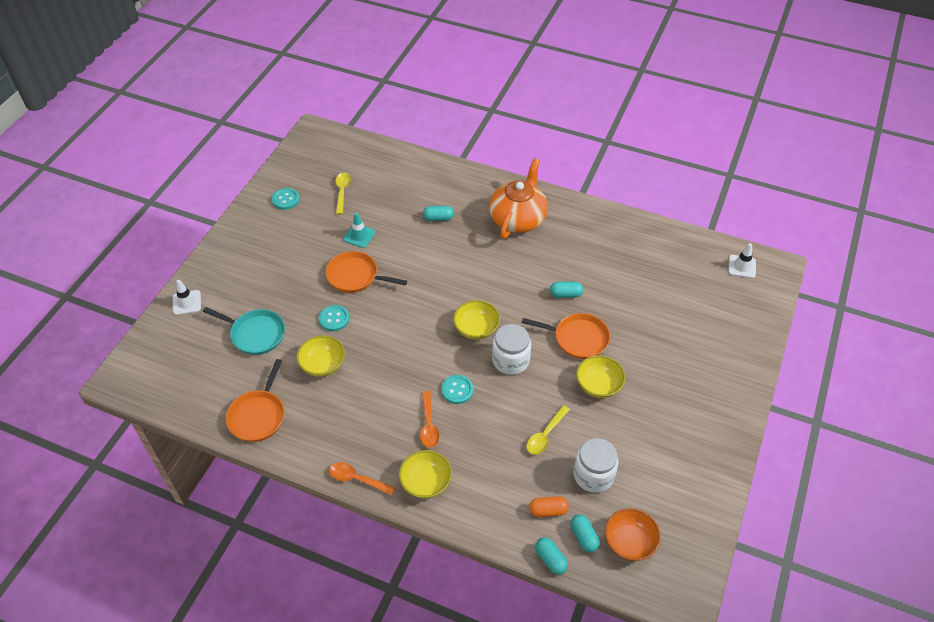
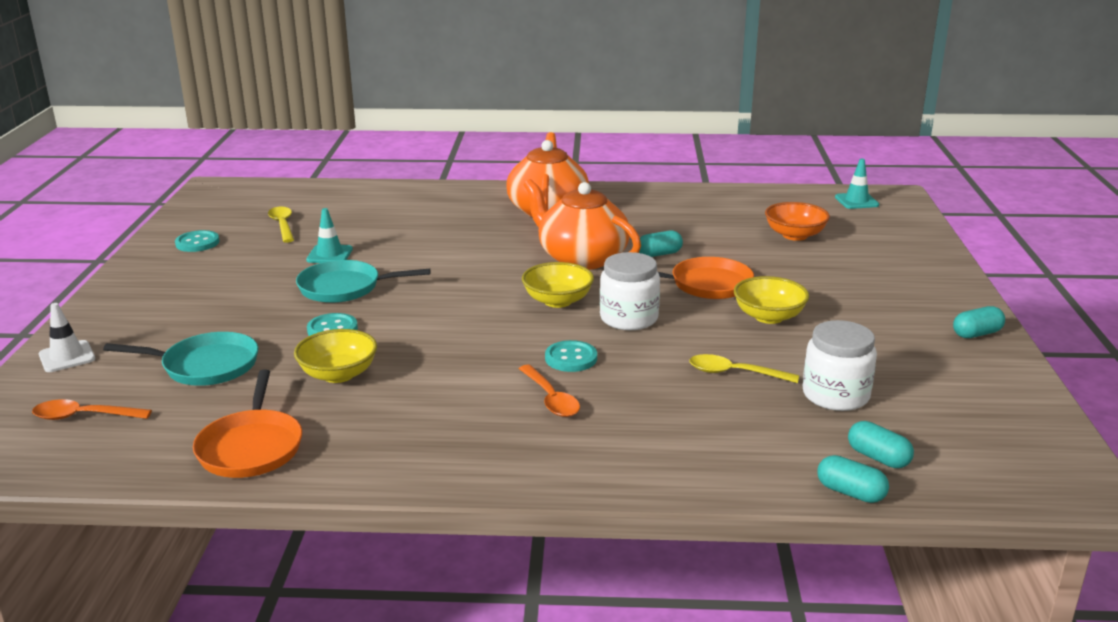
camera: 20 degrees left, 25 degrees down
(355, 276) = (344, 288): orange pan -> turquoise pan
(357, 479) = (469, 479): orange spoon -> orange spoon (83, 416)
(426, 482) = (588, 457): yellow bowl -> none
(438, 218) = (437, 225): turquoise capsule -> turquoise capsule (976, 334)
(513, 285) = (581, 258): none -> orange teapot
(545, 435) = (734, 373): yellow spoon -> yellow spoon turned 90 degrees clockwise
(548, 510) = (802, 443): orange capsule -> none
(629, 542) = (947, 447): orange bowl -> orange bowl (795, 235)
(742, 266) = (856, 201): white traffic cone -> turquoise traffic cone

